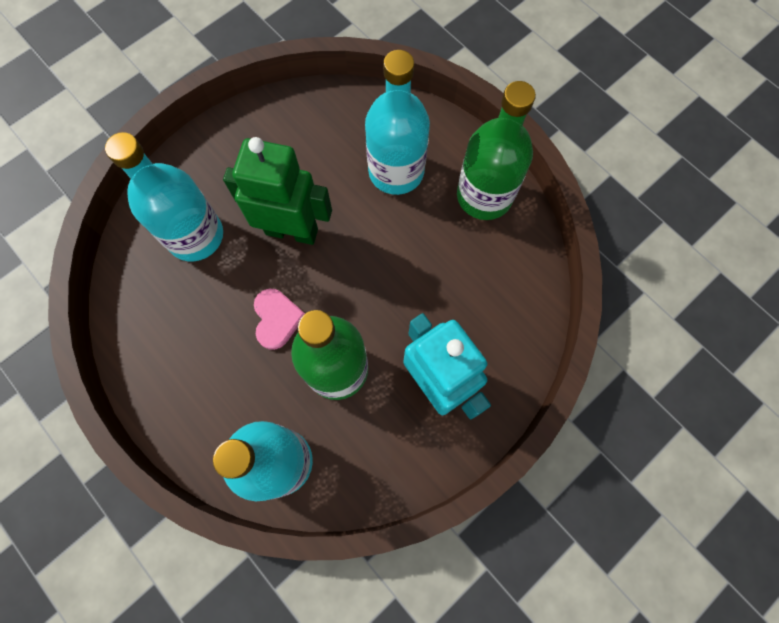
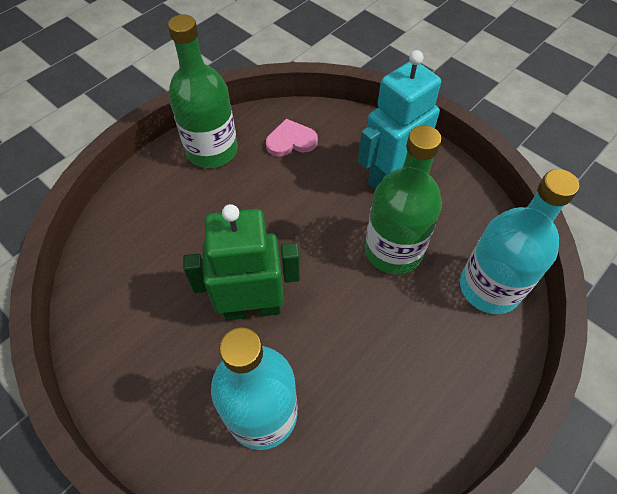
camera: 95 degrees left, 15 degrees down
(277, 319) = (352, 309): pink heart -> pink heart (291, 141)
(292, 231) = (252, 307): green robot -> green robot turned 75 degrees clockwise
(396, 171) = (183, 219): turquoise bottle -> none

